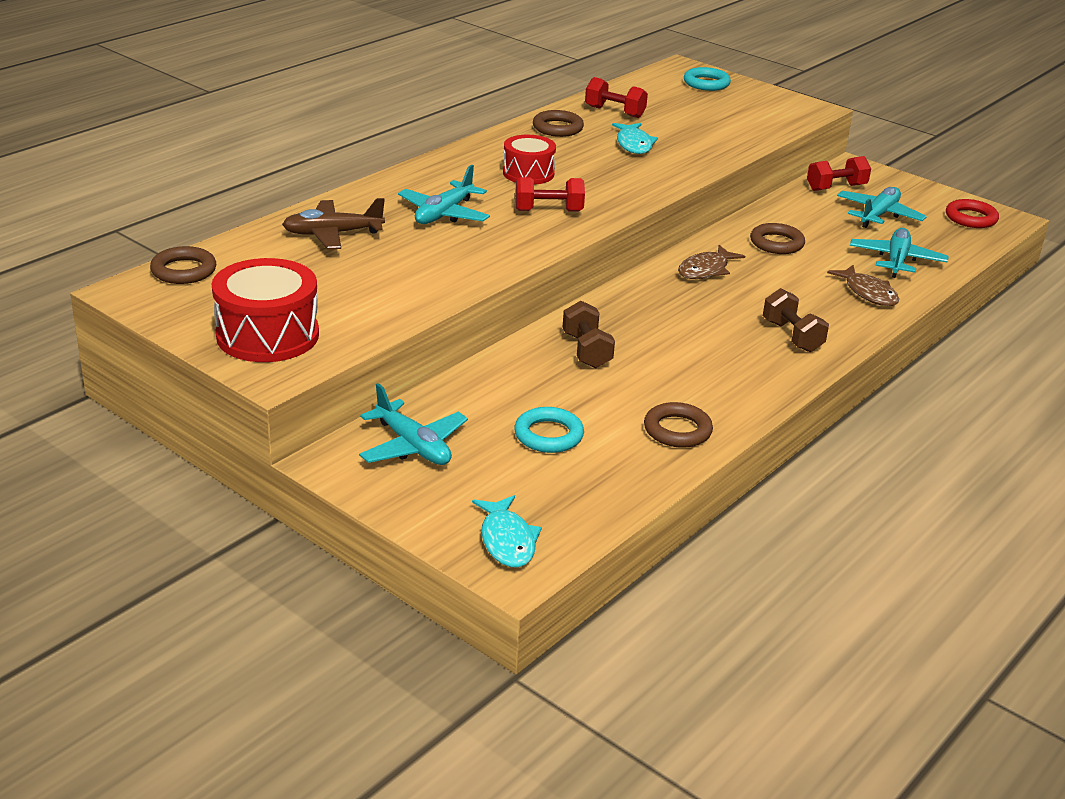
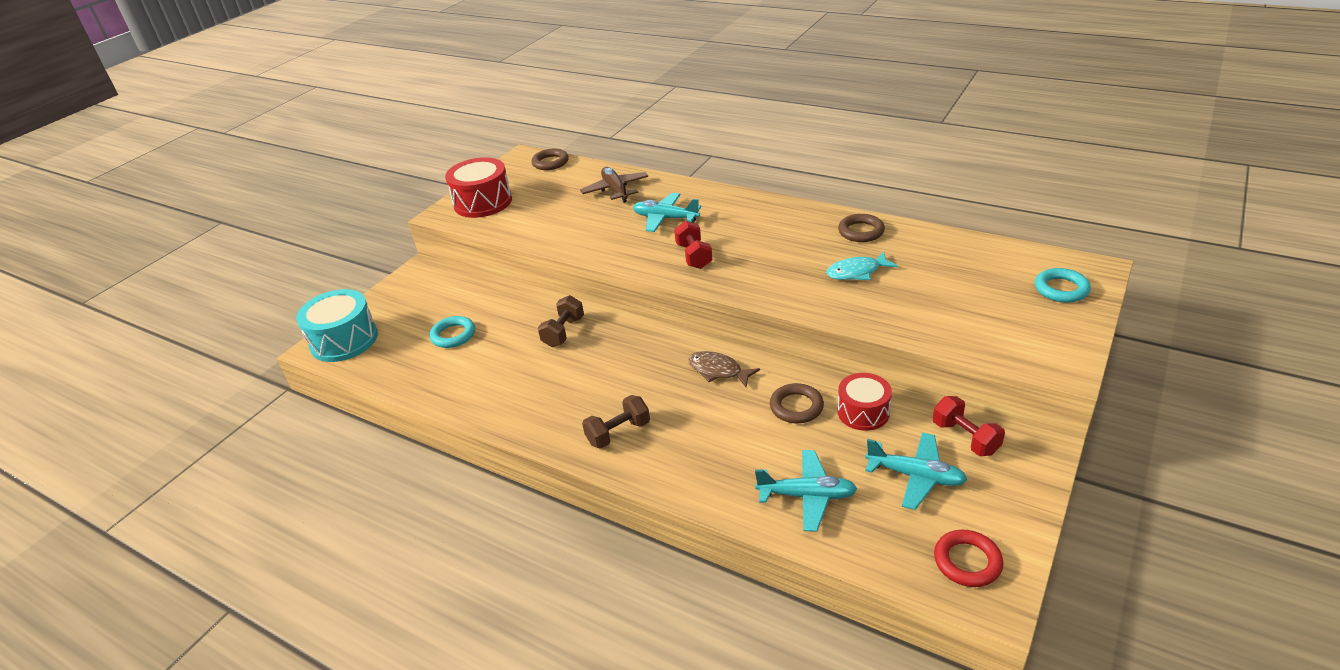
camera: 85 degrees right, 5 degrees up
(413, 446) = (437, 290): turquoise plane -> none
(507, 540) = (344, 340): turquoise fish -> turquoise drum
(528, 173) = (757, 236): red drum -> red drum (863, 412)
(586, 351) = (563, 332): brown dumbbell -> brown dumbbell turned 45 degrees counterclockwise
(614, 112) = (925, 251): red dumbbell -> none
(677, 430) = (465, 388): brown ring -> none
(868, 293) = (721, 477): brown fish -> none

